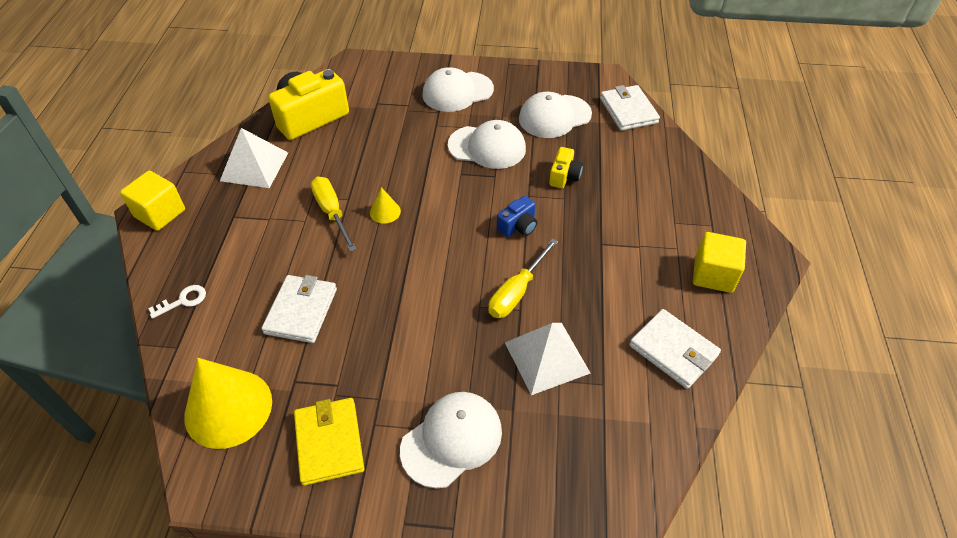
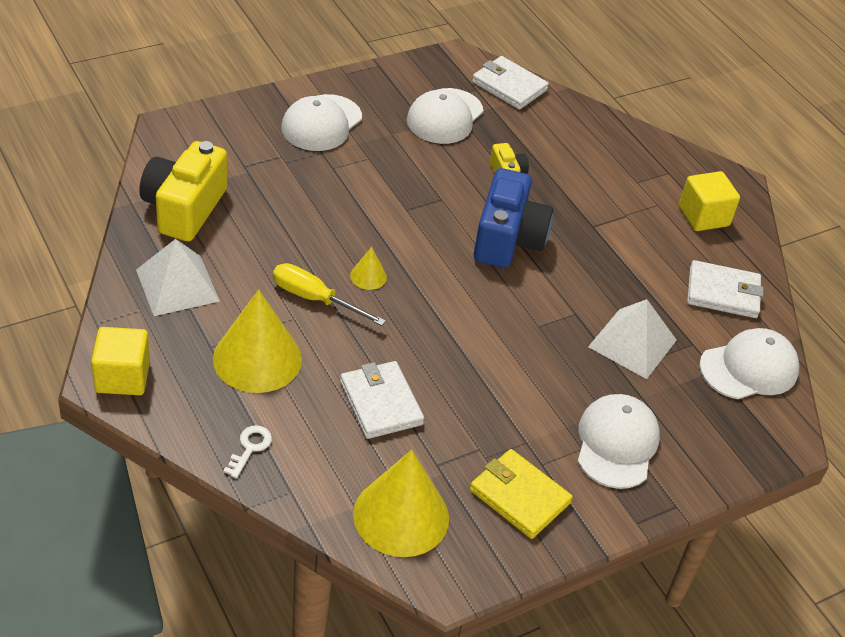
camera: 40 degrees left, 5 degrees down
(252, 238) = (257, 358): none -> yellow cone
(487, 147) = (407, 172): white cap -> white cap (749, 368)
(517, 292) = (560, 299): yellow screwdriver -> none
(518, 226) = (507, 239): blue camera -> blue camera, size x2.02

